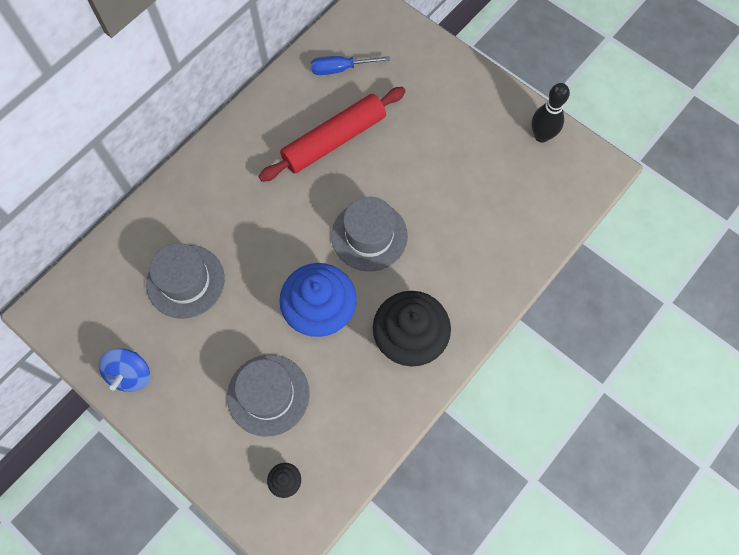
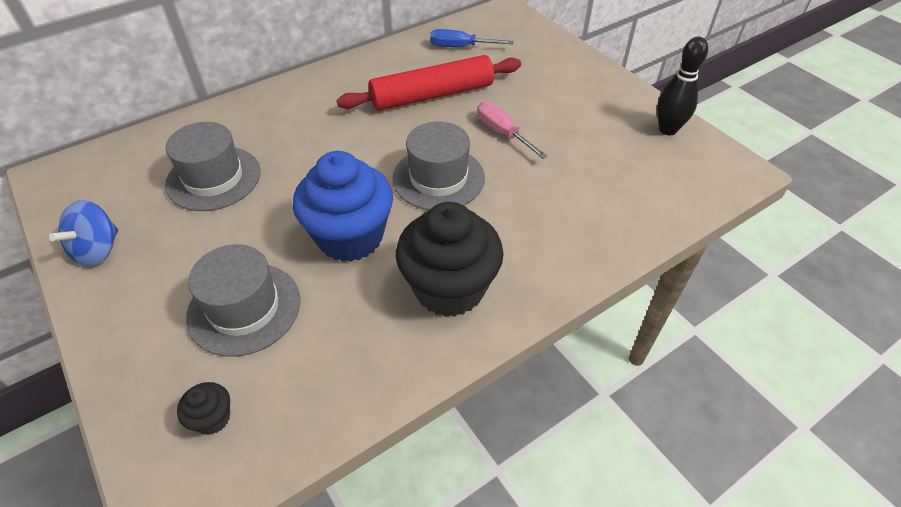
camera: 15 degrees right, 20 degrees down
(406, 172) = (502, 132): none -> pink screwdriver

